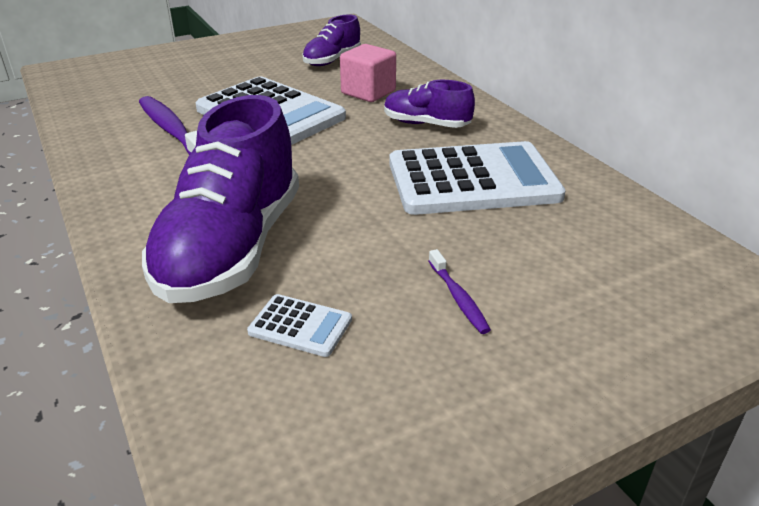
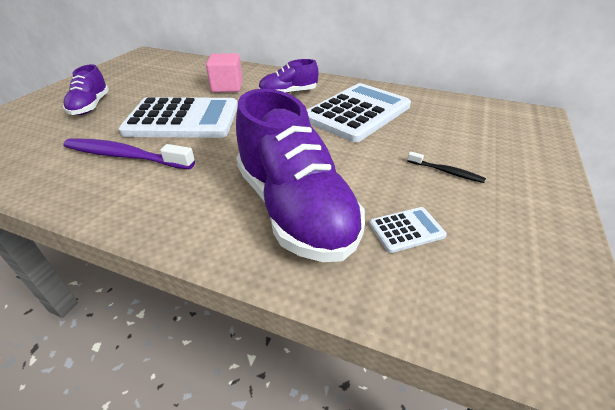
camera: 40 degrees left, 5 degrees up
(332, 60) = (173, 76): purple shoe -> purple shoe (90, 106)
(458, 298) = (446, 172): purple toothbrush -> black toothbrush

